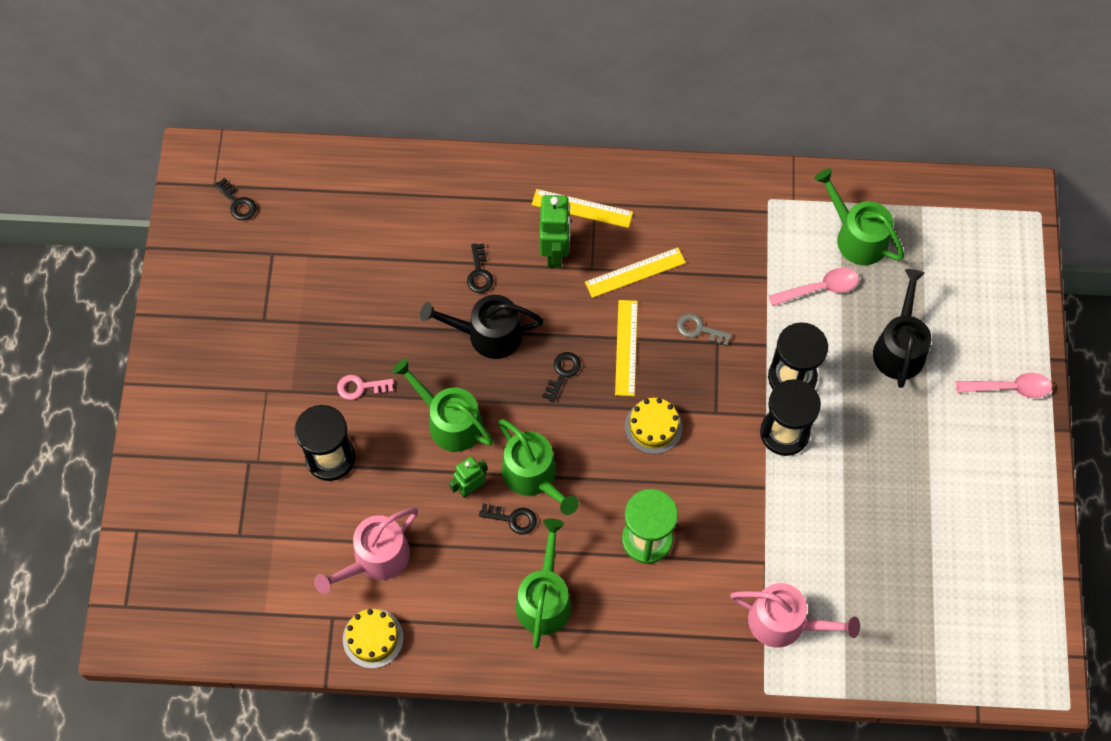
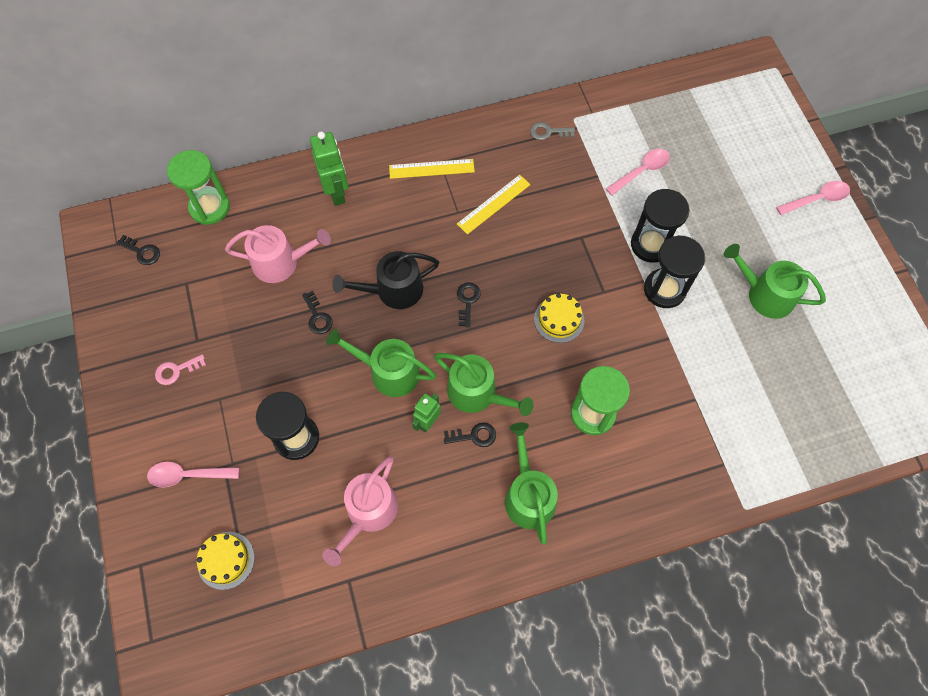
camera: 20 degrees left, 0 degrees up
(210, 458) = (188, 475): none -> pink spoon
(324, 175) = (209, 207): none -> green hourglass
(360, 387) = (301, 369): pink key -> pink key (176, 370)
(373, 638) = (392, 586): yellow cake -> yellow cake (226, 560)
(479, 273) = (368, 244): black key -> black key (317, 316)
(555, 252) = (423, 208): green robot -> green robot (337, 193)
(626, 347) = (511, 264): yellow ruler -> none
(699, 329) = (562, 231): grey key -> grey key (548, 132)
(784, 622) = (733, 443): pink watering can -> pink watering can (281, 262)
(856, 237) = (652, 125): green watering can -> green watering can (765, 294)
(899, 348) = (722, 196): black watering can -> none

